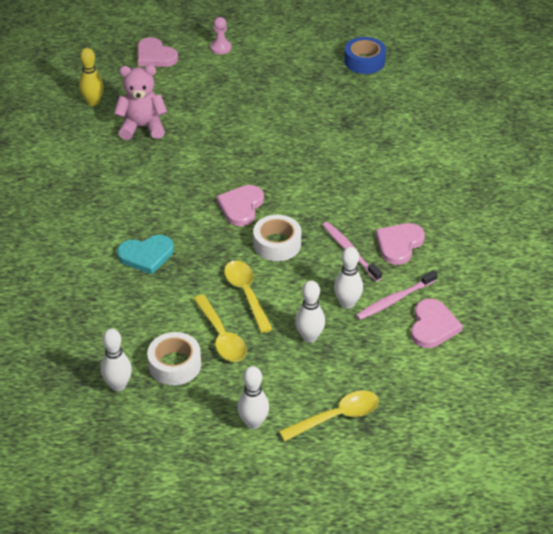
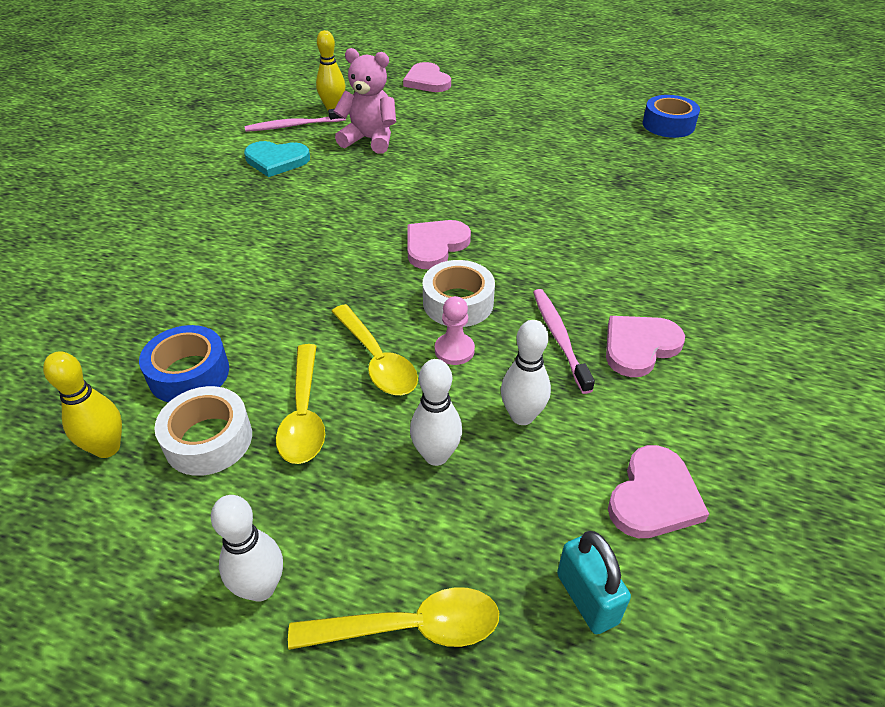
camera: 20 degrees right, 0 degrees up
(118, 385) = (107, 448): white bowling pin -> yellow bowling pin
(134, 332) = (189, 373): none -> blue tape
(146, 255) = (277, 275): turquoise heart -> turquoise heart (276, 160)
(220, 48) = (503, 86): pink pawn -> pink pawn (454, 350)
(246, 294) = (377, 360): yellow spoon -> yellow spoon turned 150 degrees clockwise
(394, 300) = (601, 432): pink toothbrush -> pink toothbrush (293, 126)
(415, 381) = (587, 598): none -> turquoise padlock

